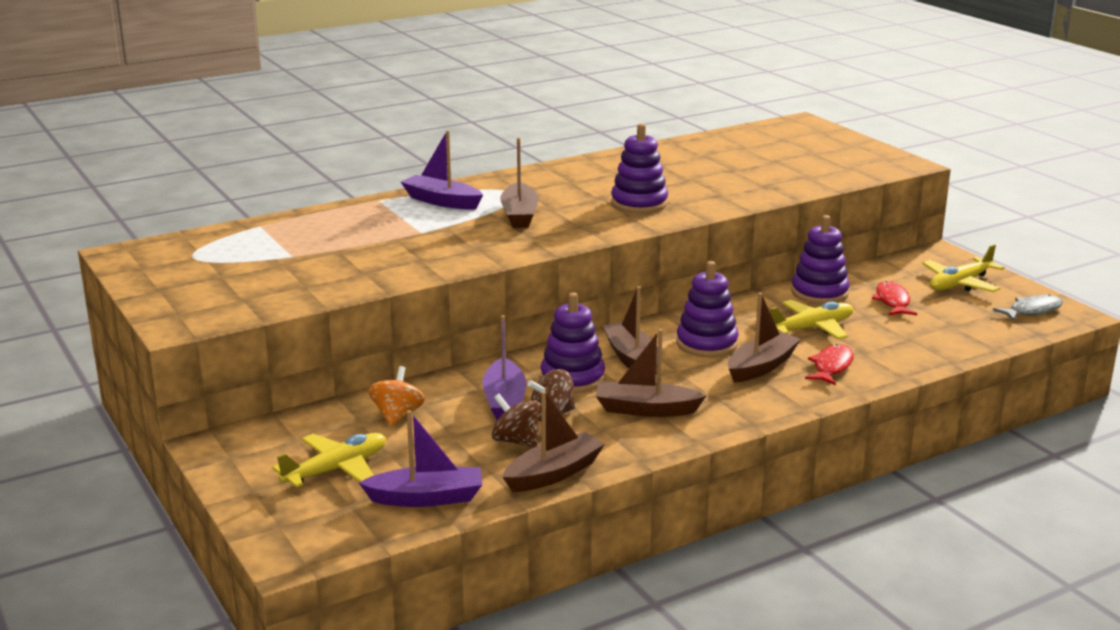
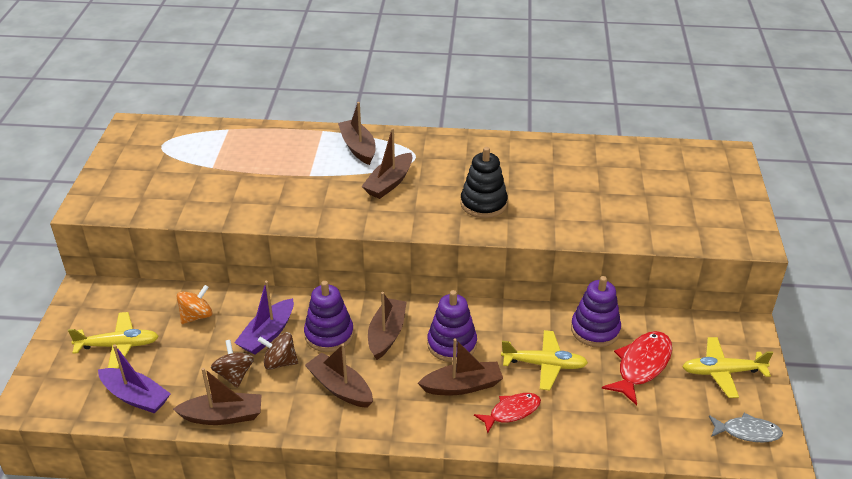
camera: 35 degrees right, 15 degrees up
(442, 201) = (358, 148): purple boat -> brown boat
(639, 203) = (483, 204): purple stacking toy -> black stacking toy
(892, 301) = (641, 366): red fish -> red fish, size x1.52

